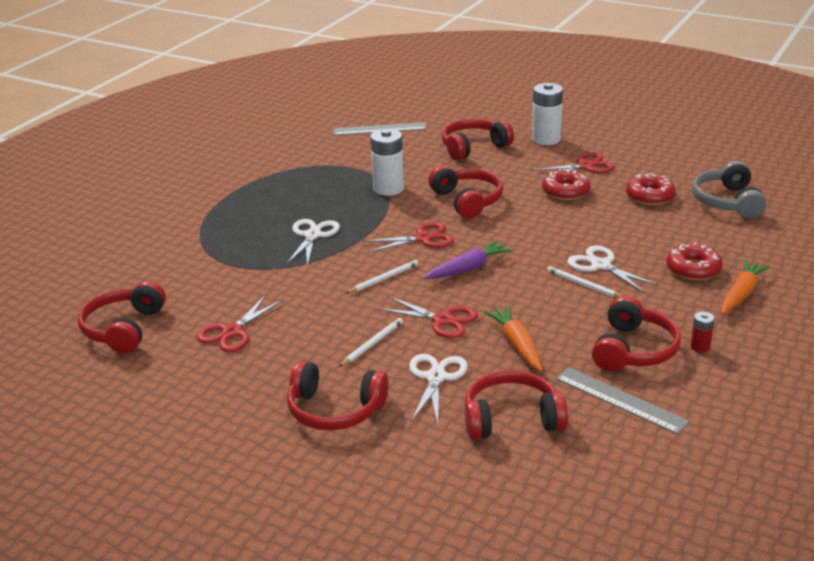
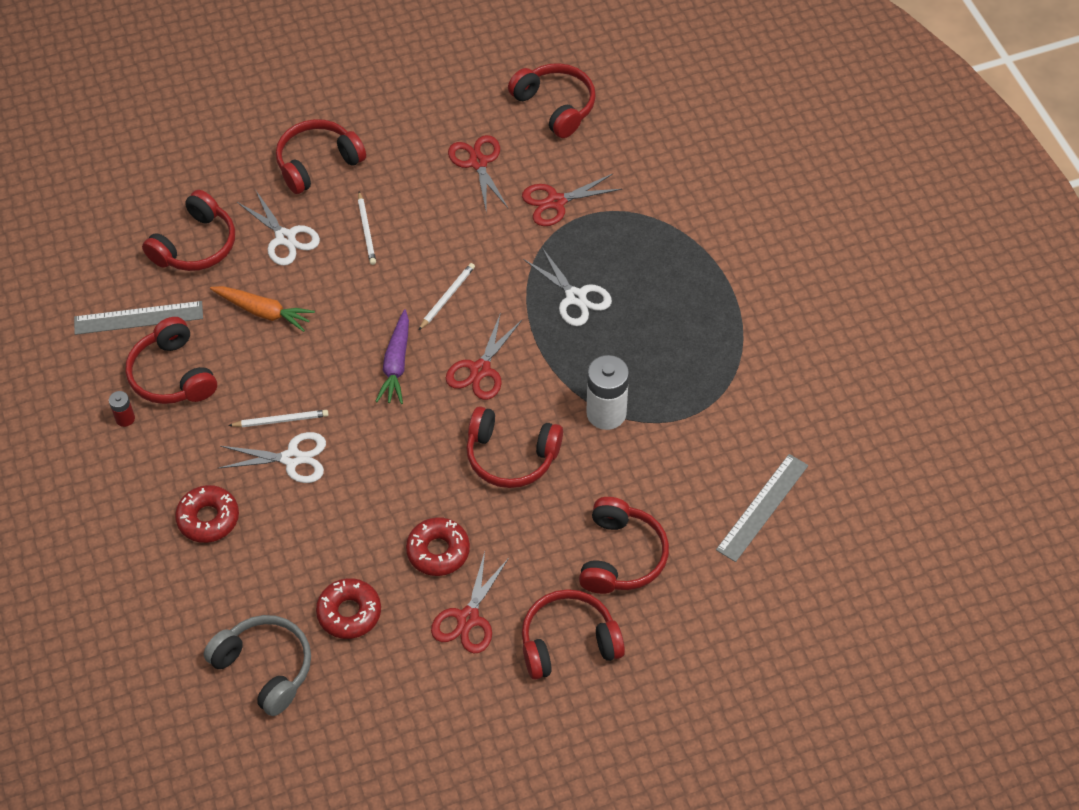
camera: 130 degrees right, 25 degrees up
(383, 279) = (447, 297): white pencil -> white pencil turned 150 degrees counterclockwise
(442, 320) = (346, 292): red scissors -> red scissors (556, 202)
(546, 139) = (568, 642): white battery -> red headphones
(741, 294) = (141, 514): orange carrot -> none

